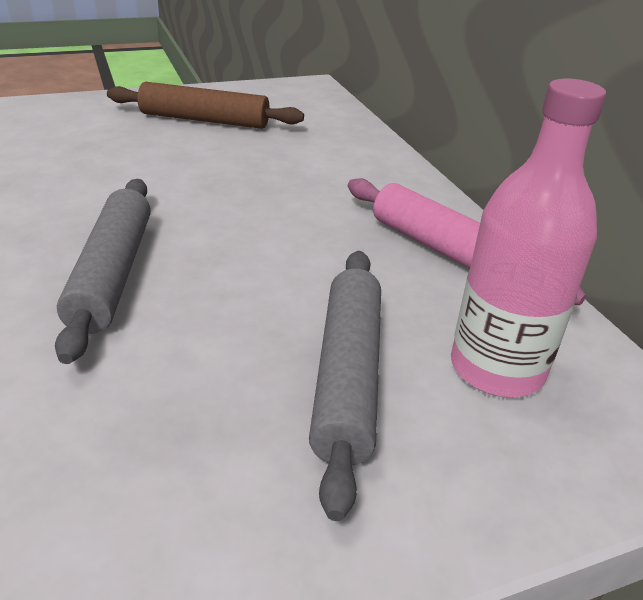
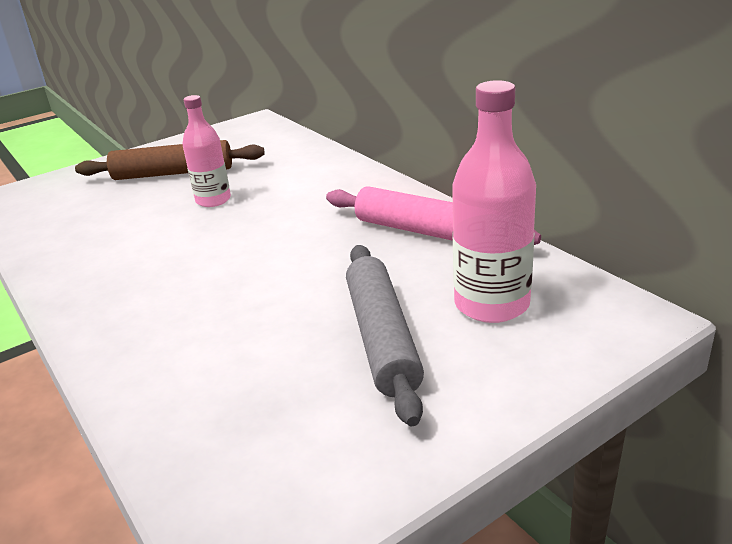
camera: 10 degrees left, 5 degrees down
(113, 273) = (157, 314): grey rolling pin -> none
(231, 158) = (213, 200): none -> pink bottle

